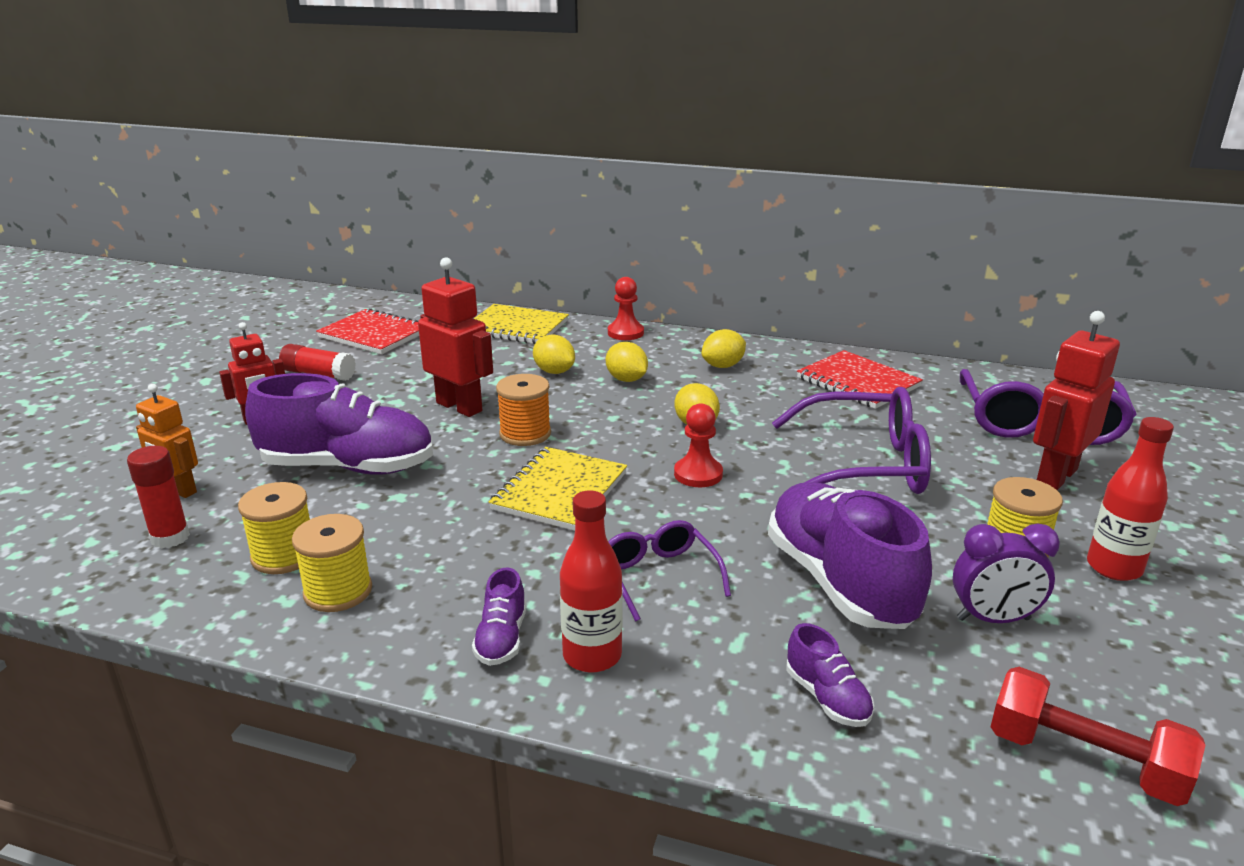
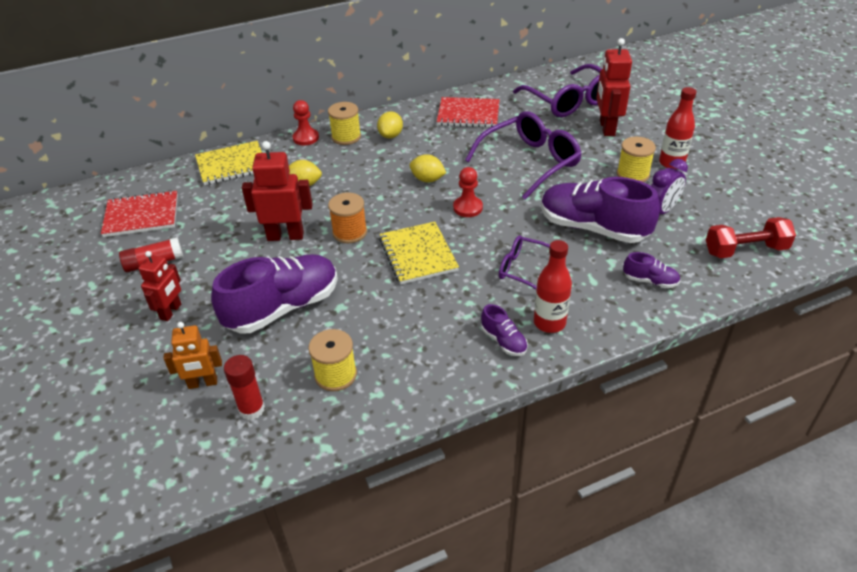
camera: 40 degrees left, 15 degrees up
(338, 591) = (395, 372): yellow spool -> yellow spool (346, 137)
(626, 379) = (353, 170): yellow lemon -> none

